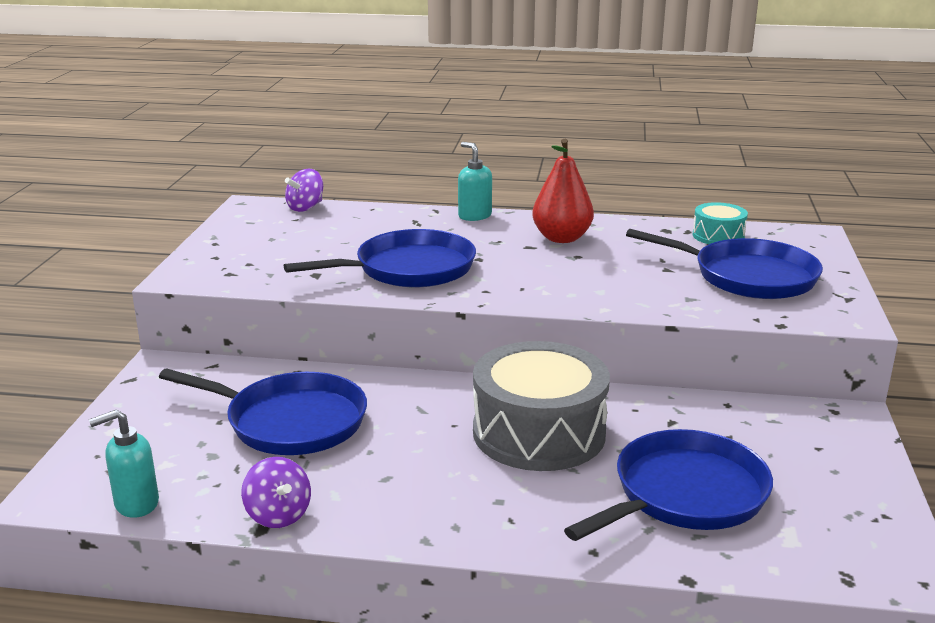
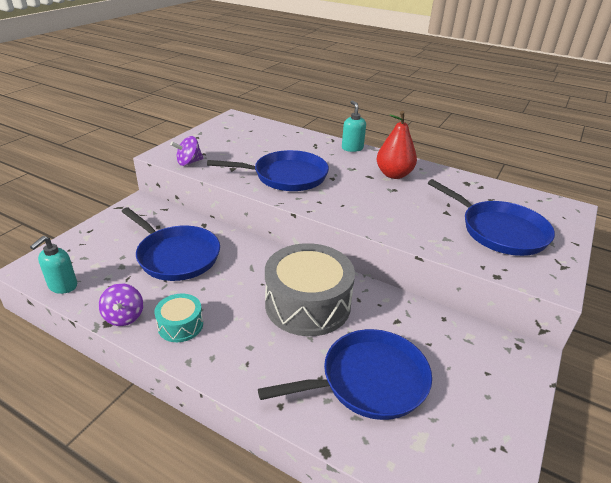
camera: 20 degrees right, 10 degrees up
(136, 504) = (62, 286): turquoise soap dispenser -> turquoise soap dispenser turned 60 degrees counterclockwise
(305, 208) = (262, 124): purple spinning top -> purple spinning top (189, 162)
(718, 236) = (500, 195): turquoise drum -> turquoise drum (180, 325)

